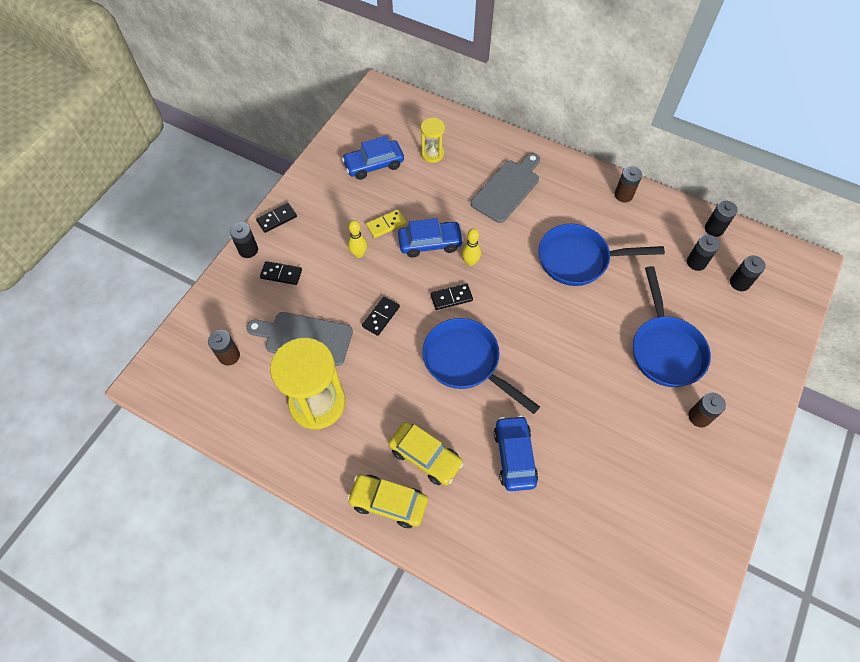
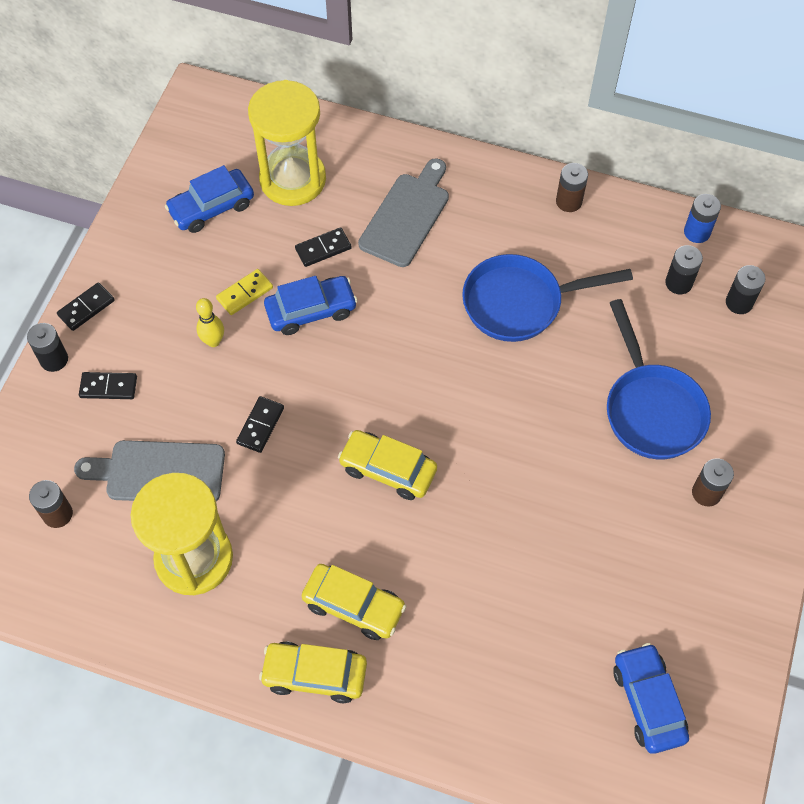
camera: 10 degrees left, 0 degrees up
(432, 154) = (293, 179): yellow hourglass -> yellow hourglass, size x1.98
(451, 298) = (353, 384): black domino -> black domino (323, 249)
(466, 362) = (388, 470): blue pan -> yellow car
(470, 262) = (371, 329): yellow bowling pin -> none
(514, 456) = (472, 585): blue car -> blue car (648, 702)
(714, 229) = (697, 232): black battery -> blue battery

